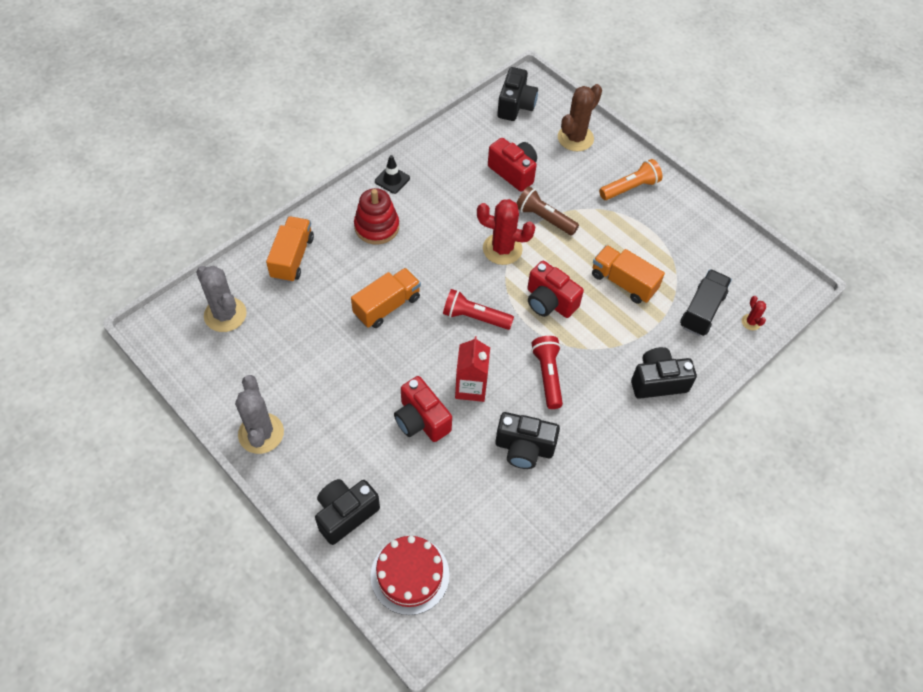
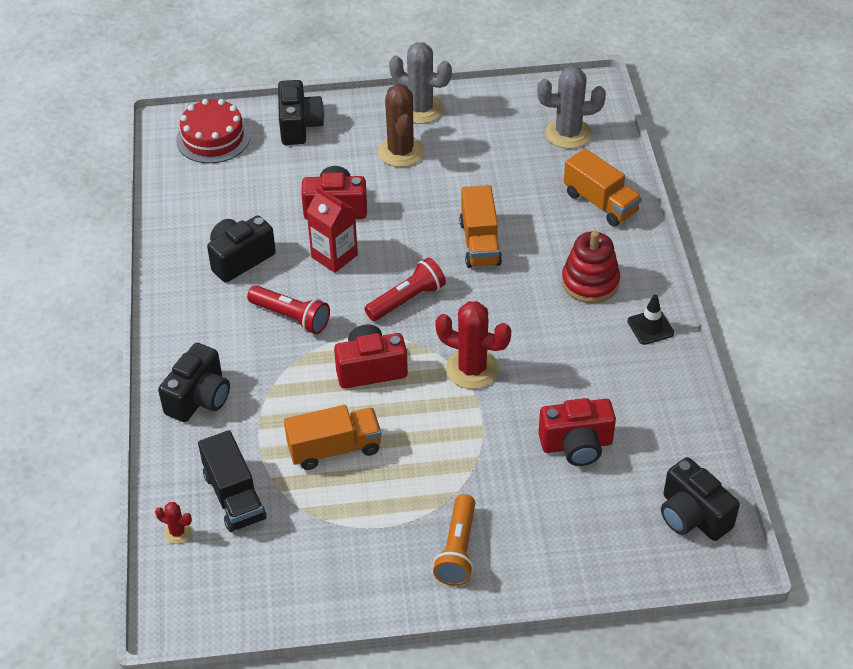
camera: 130 degrees right, 10 degrees down
(502, 249) = (472, 369): red cactus -> red cactus turned 60 degrees clockwise
(544, 218) = (483, 432): brown flashlight -> none
(575, 138) = (585, 546): brown cactus -> brown cactus (400, 151)

